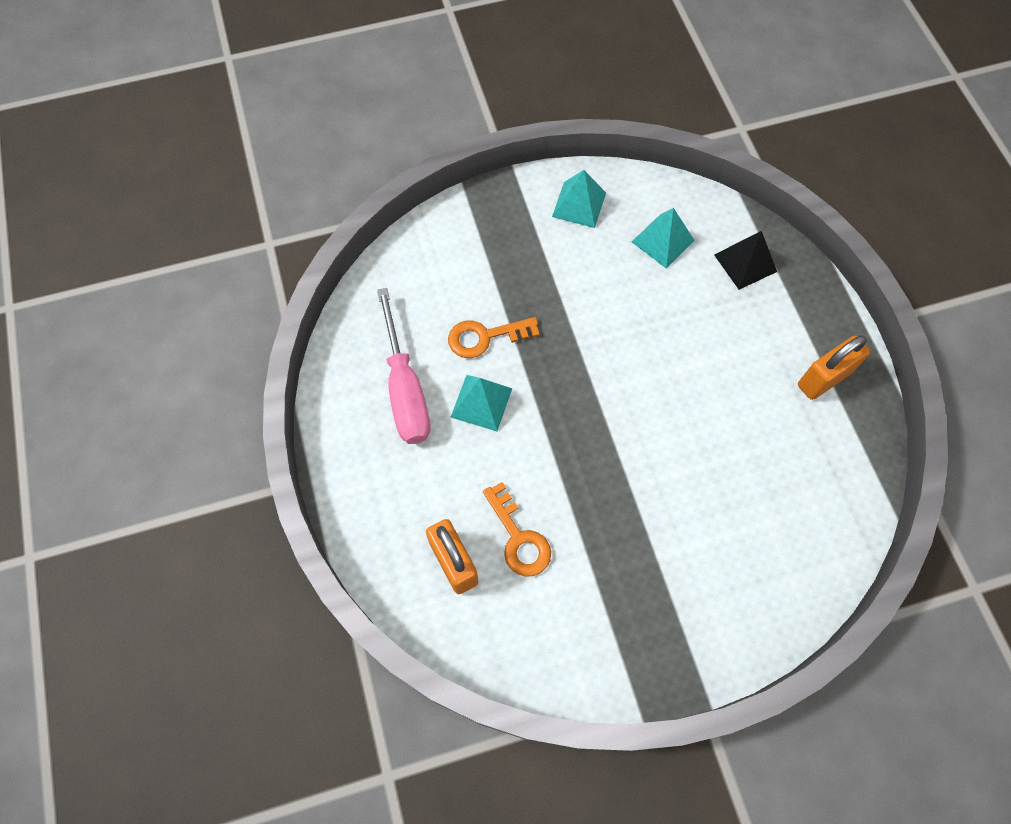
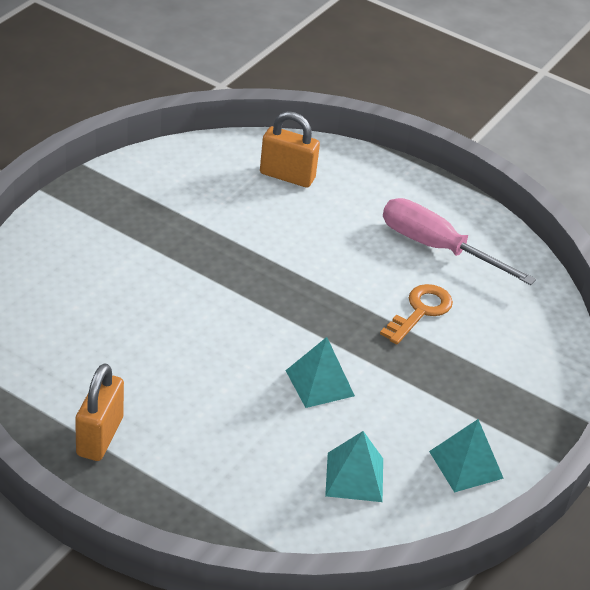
camera: 135 degrees right, 25 degrees down
(481, 402) = (372, 268): turquoise pyramid -> turquoise pyramid (319, 383)
(518, 537) = (257, 208): orange key -> none
(745, 263) = (256, 503): black pyramid -> none

